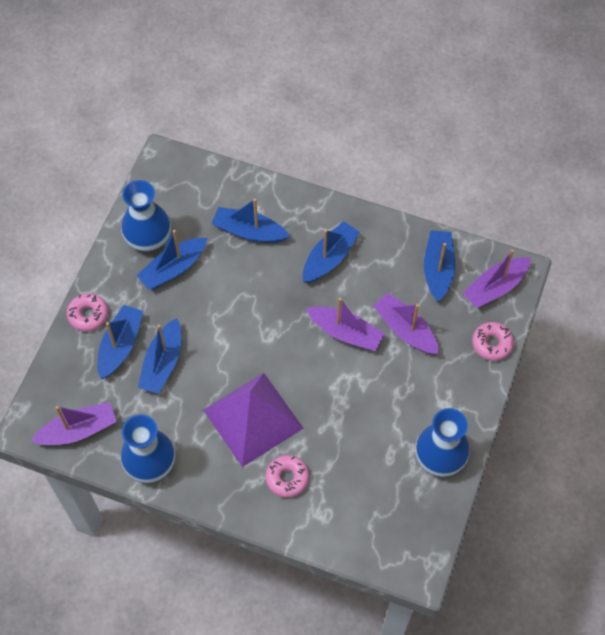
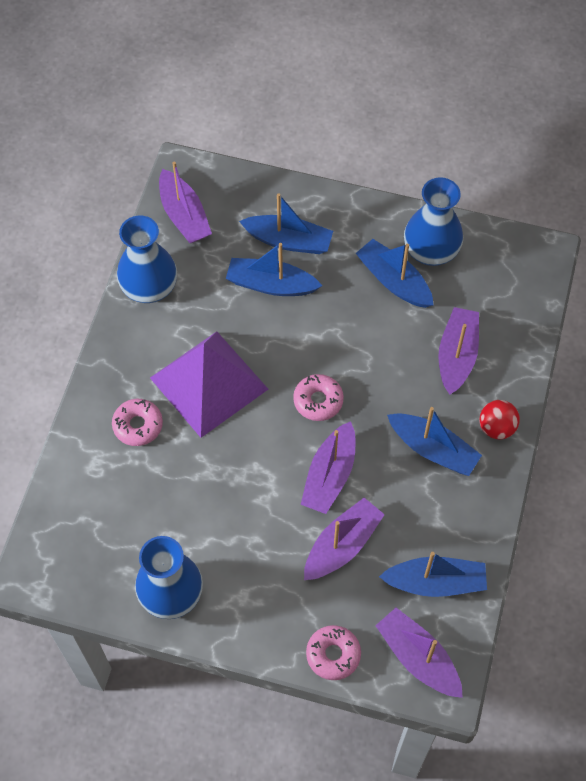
camera: 85 degrees right, 0 degrees up
(88, 315) = (323, 205): pink donut -> pink donut (318, 401)
(249, 232) = (457, 355): blue boat -> purple boat
(315, 213) = (496, 427): none -> red ball

